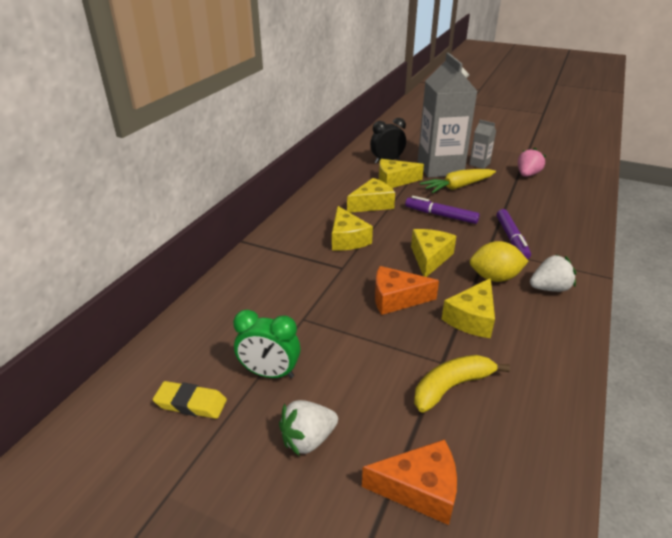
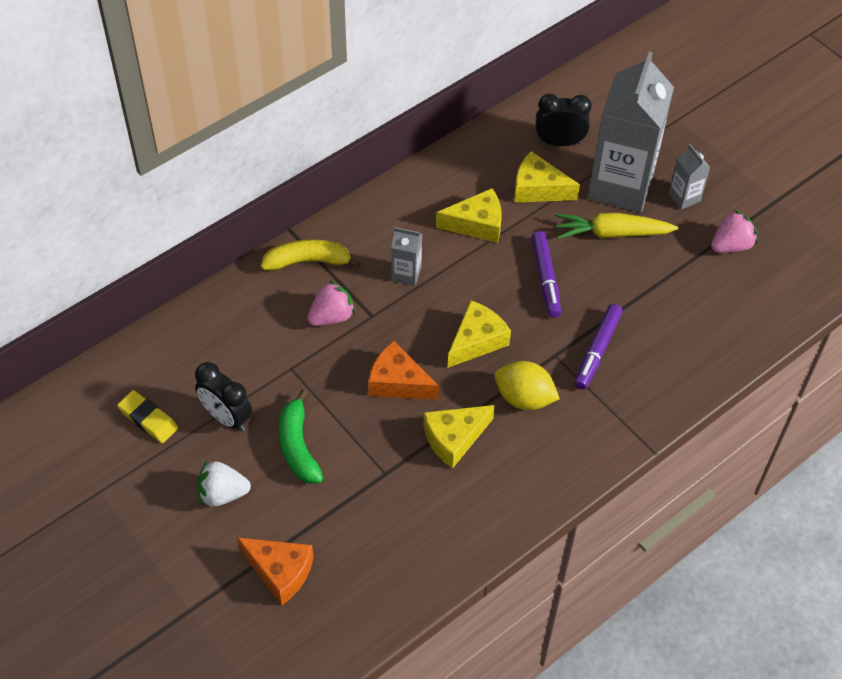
camera: 25 degrees right, 20 degrees up
(269, 373) = (226, 417): green clock -> black clock
(312, 277) = (331, 317): none -> pink strawberry
(347, 239) = (406, 274): yellow cheese -> grey carton
(351, 371) = (298, 446): none -> green banana
(441, 215) = (545, 278): purple marker -> purple marker turned 150 degrees counterclockwise
(451, 387) = (373, 501): yellow banana -> yellow banana (307, 261)
(549, 288) = (570, 437): white strawberry -> none

